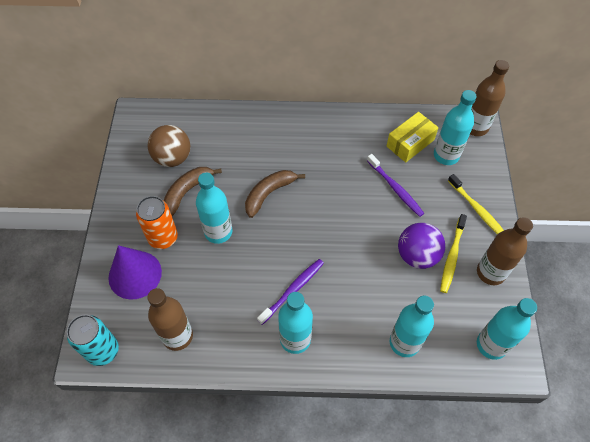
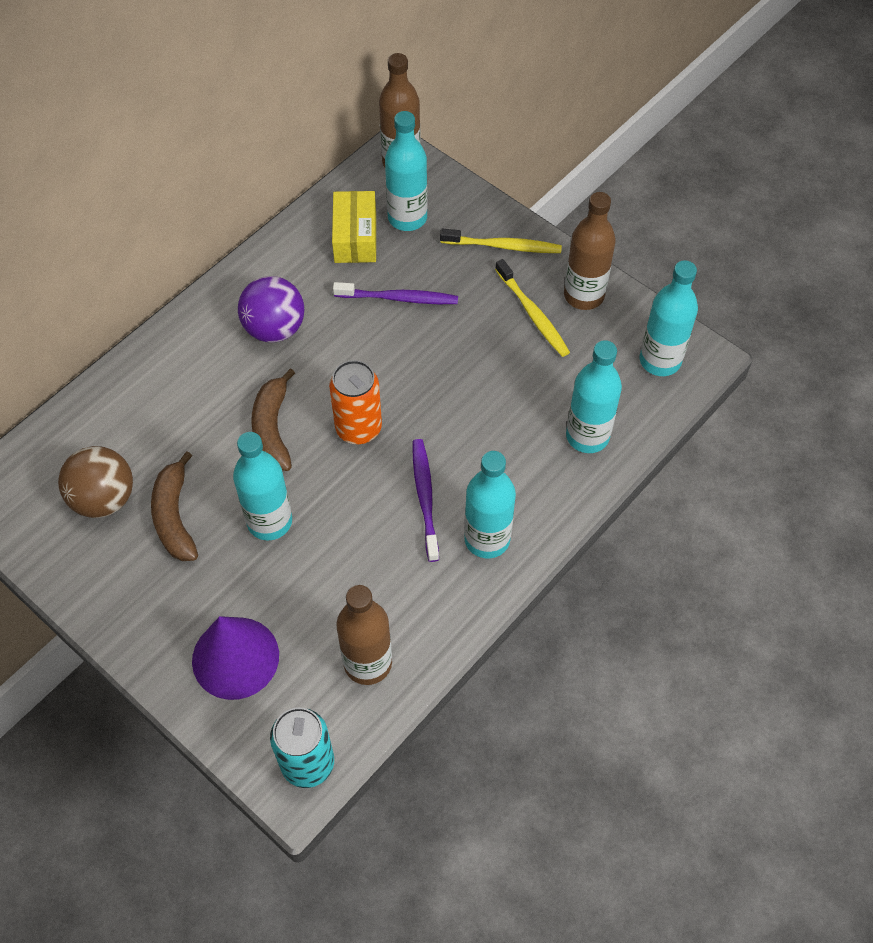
camera: 50 degrees left, 0 degrees up
(163, 238) = (214, 590): orange can -> orange can (358, 428)
(417, 255) = (500, 344): purple ball -> purple ball (275, 328)

